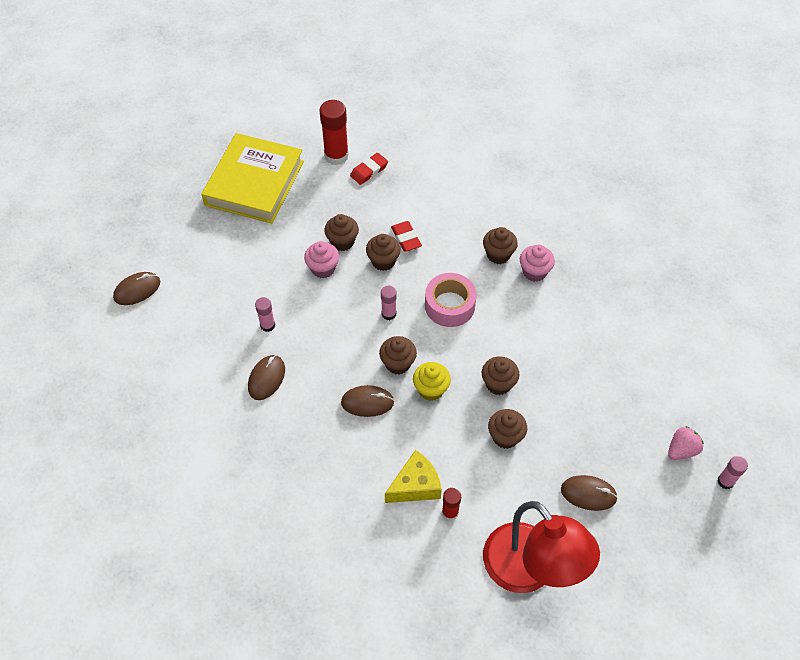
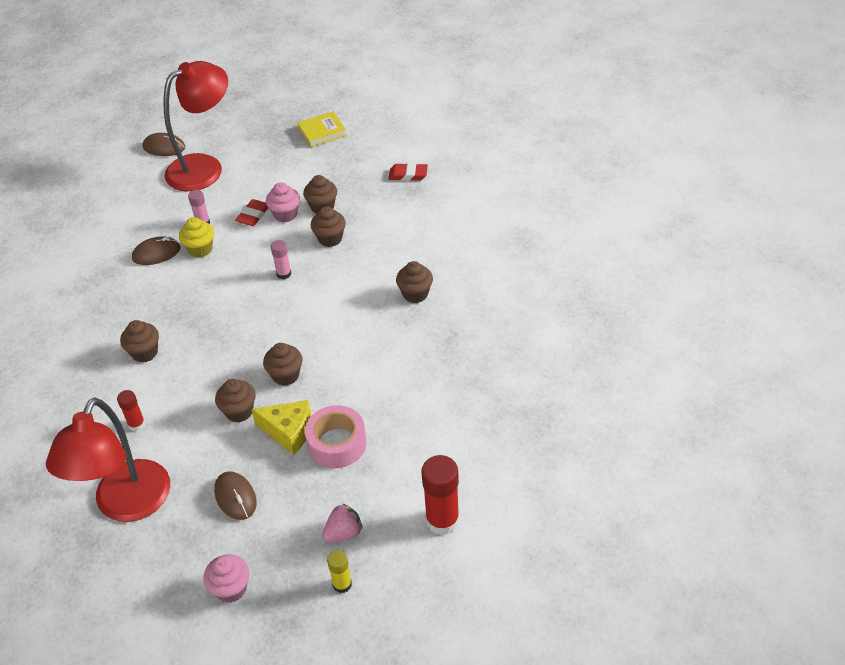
camera: 50 degrees right, 10 degrees down
(199, 280) = (204, 167): none -> red lamp
(254, 183) = (322, 132): yellow book -> yellow book, size x0.48
(336, 156) = (400, 150): red glue stick -> red glue stick (442, 520)
(367, 402) = (190, 316): brown mouse -> none
(398, 363) = (243, 308): brown cupcake -> brown cupcake (144, 352)
(406, 238) = (367, 235): red eraser -> red eraser (253, 215)
(415, 485) = (142, 389): yellow cheese -> yellow cheese (289, 432)
(431, 389) = (238, 341): yellow cupcake -> yellow cupcake (200, 249)
(449, 305) = (331, 300): pink tape -> pink tape (337, 443)
(534, 272) = (424, 325): pink cupcake -> pink cupcake (231, 589)
(681, 450) = (344, 533): pink strawberry -> pink strawberry turned 45 degrees counterclockwise
(725, 481) = (342, 584): pink glue stick -> yellow glue stick

